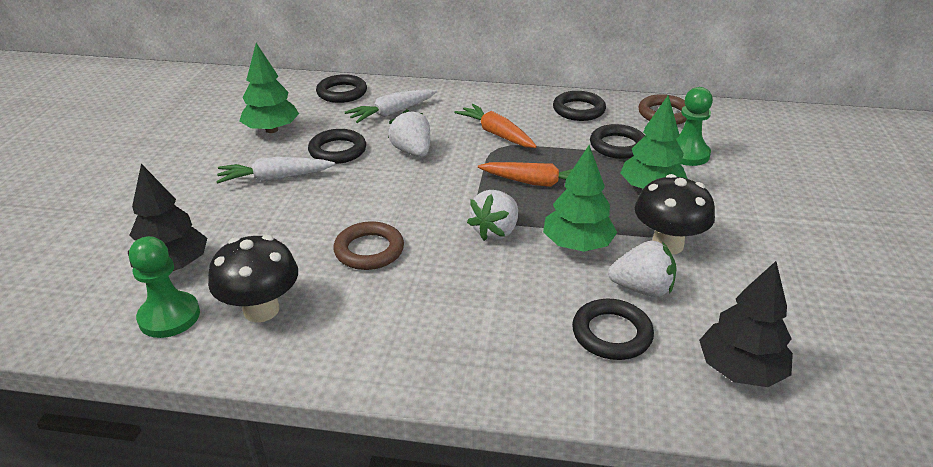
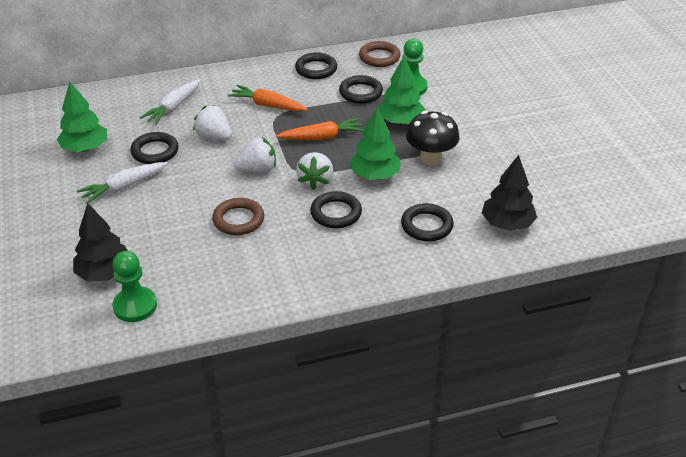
camera: 25 degrees left, 5 degrees up
(261, 310) = (196, 281): black mushroom -> none
(342, 93) = (117, 99): black ring -> black ring (336, 213)
(642, 289) = (430, 192): white strawberry -> white strawberry (257, 170)

